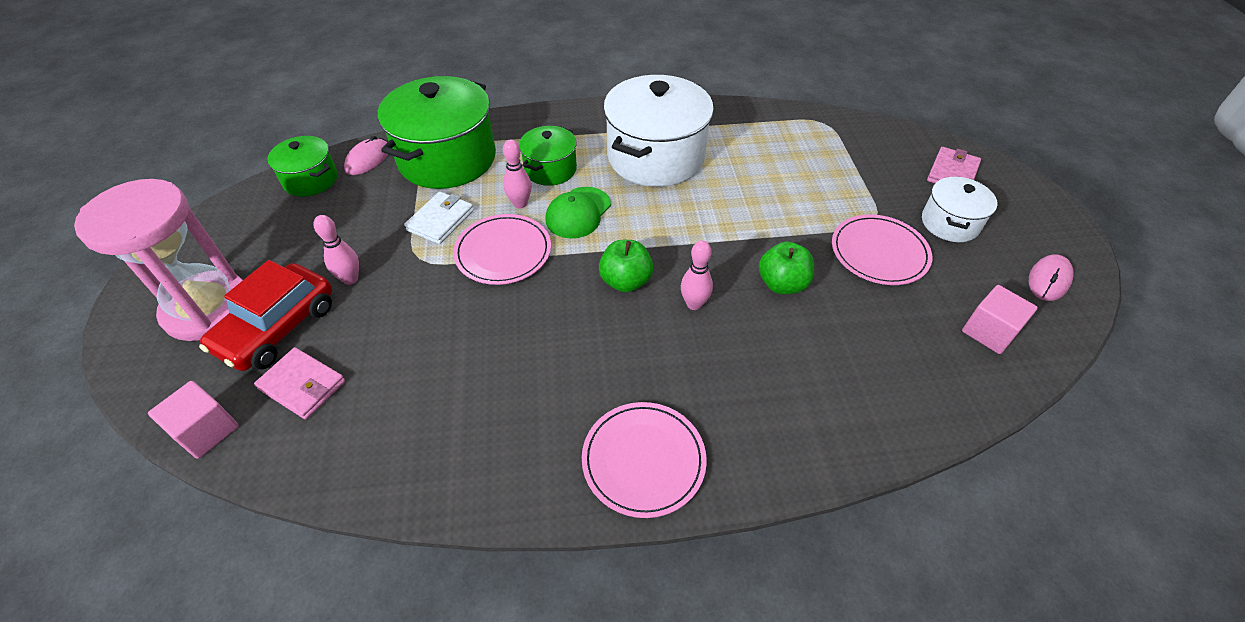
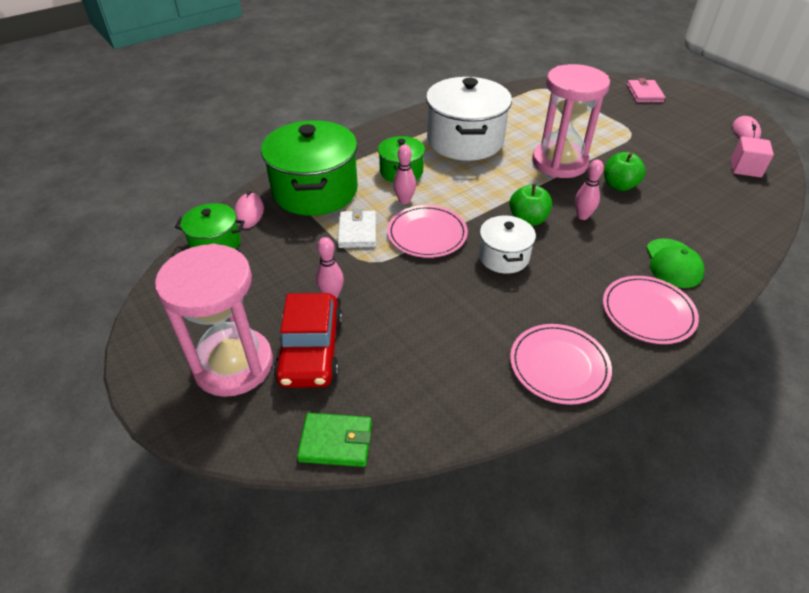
camera: 30 degrees left, 5 degrees down
(206, 431) = (336, 442): pink cube -> green wallet
(302, 385) = (377, 377): pink wallet -> none
(578, 213) = (451, 191): green cap -> green cap (673, 263)
(738, 225) = (559, 162): none -> pink hourglass
(879, 252) = (652, 149): pink plate -> pink plate (559, 366)
(950, 223) = (670, 120): white pot -> white pot (503, 257)

